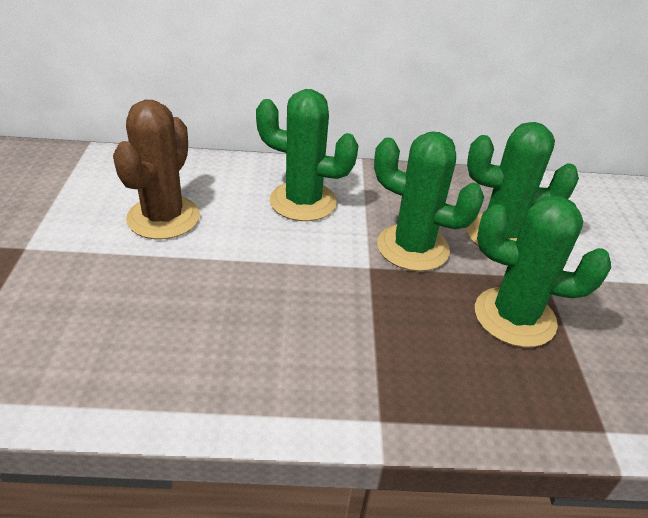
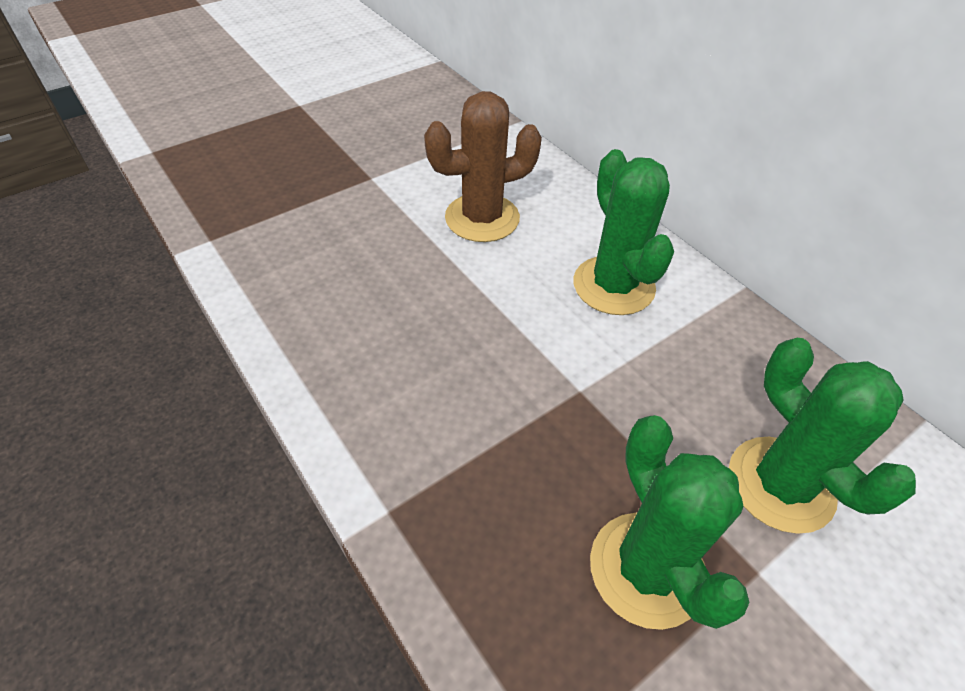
camera: 55 degrees right, 10 degrees up
(412, 248) = (651, 410): green cactus -> none

